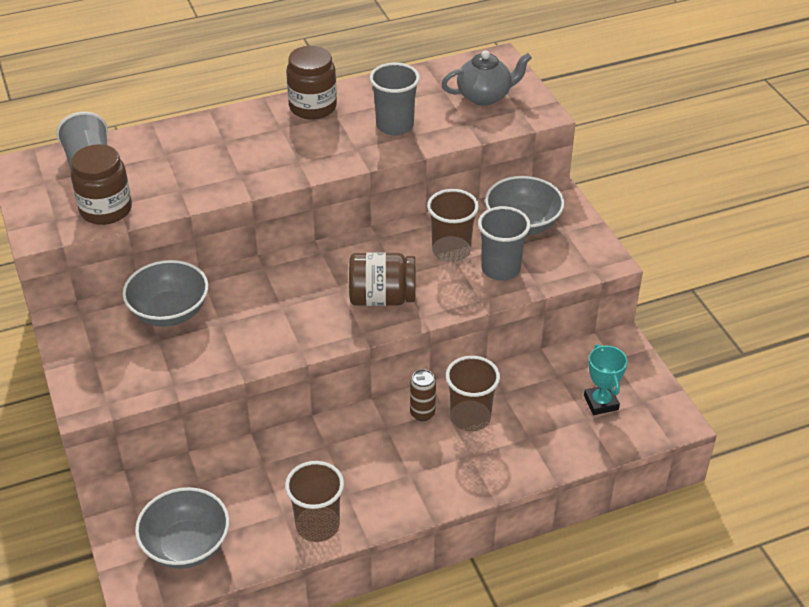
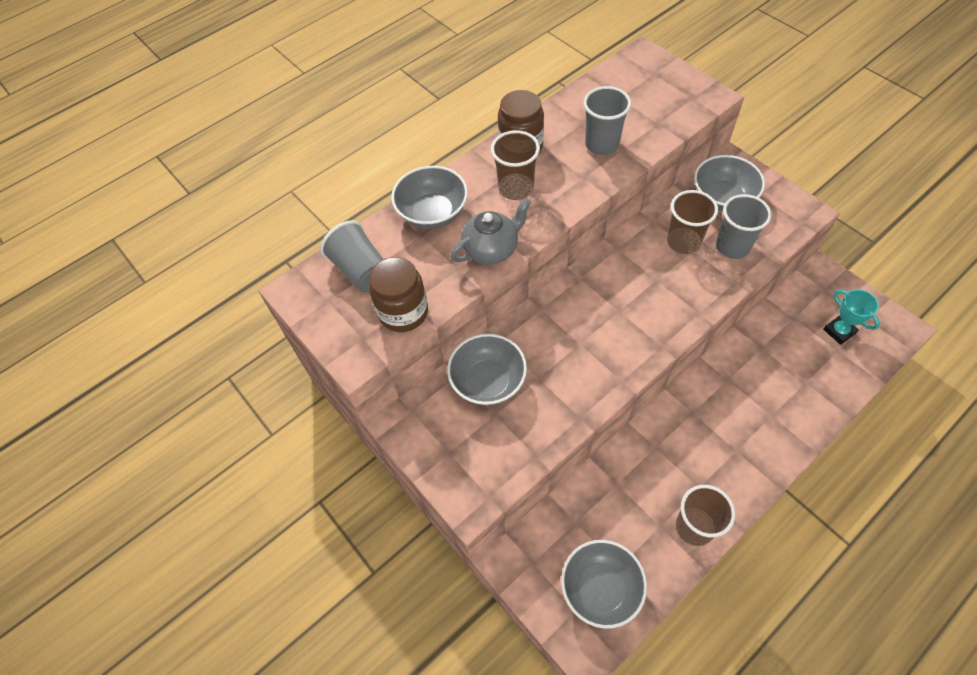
camera: 15 degrees left, 15 degrees up
(188, 139) = (433, 213): none -> grey bowl
(382, 298) = (656, 306): brown jar -> none
(422, 413) = (713, 389): brown can -> none
(470, 418) = (751, 380): brown cup -> brown cup (516, 188)
(485, 96) = (656, 93): grey teapot -> grey teapot (492, 249)

